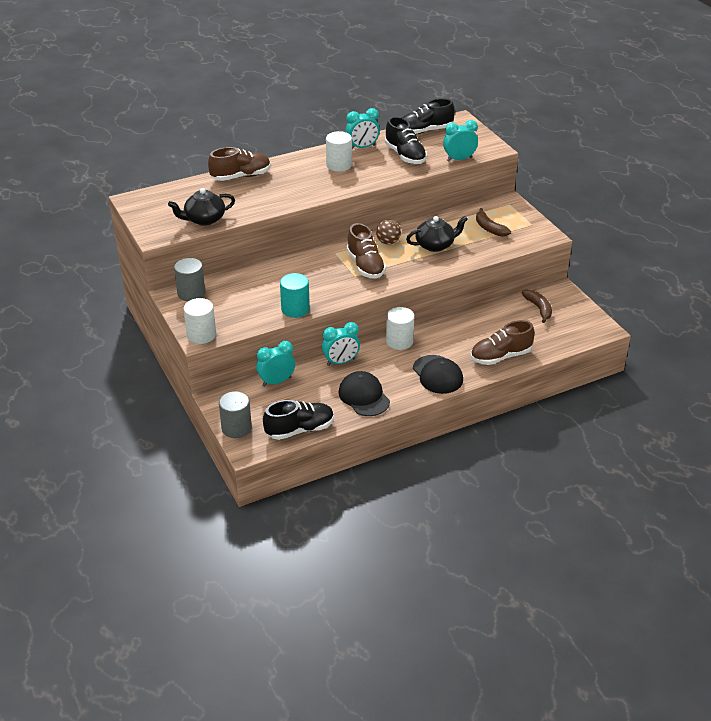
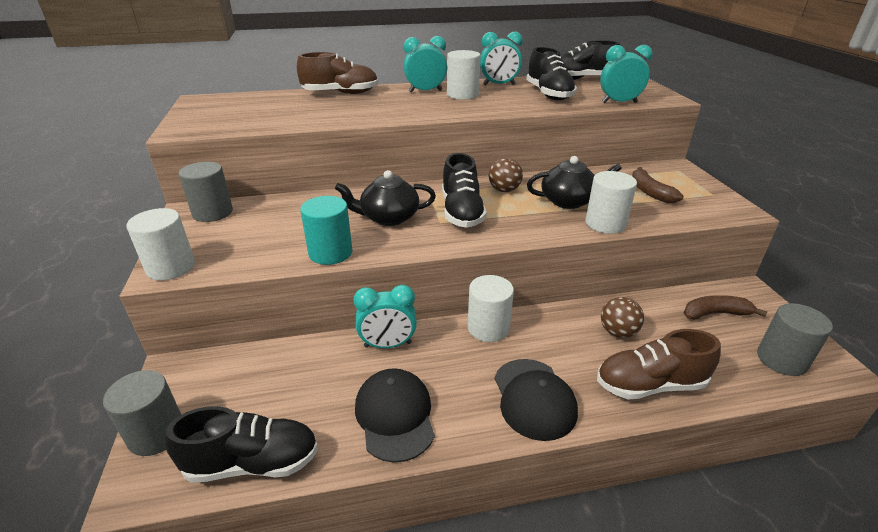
camera: 15 degrees right, 5 degrees down
(204, 219) = (258, 122): black teapot -> black teapot (388, 217)
(276, 381) = (276, 359): turquoise clock -> turquoise clock (425, 91)
(365, 266) = (461, 212): brown shoe -> black shoe
(462, 260) = (605, 224): none -> white cylinder
(479, 330) = (617, 332): none -> brown ball
(538, 308) = (715, 314): brown banana -> brown banana turned 90 degrees counterclockwise
(574, 330) = (781, 359): none -> grey cylinder

